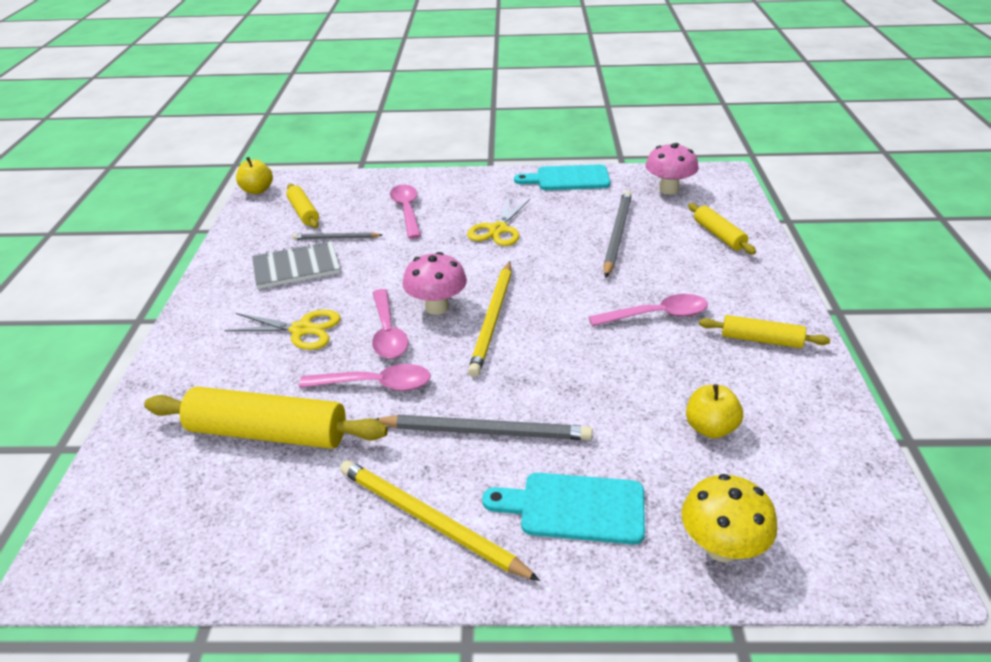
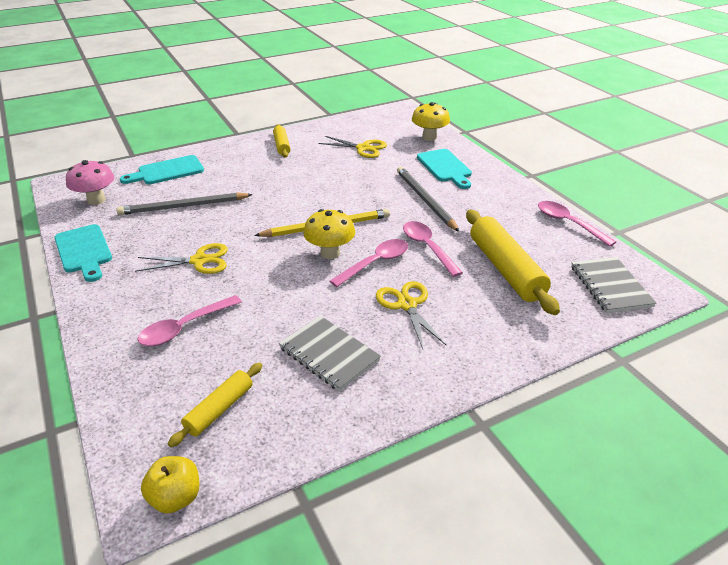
camera: 120 degrees left, 0 degrees up
(130, 518) = (610, 286): none -> grey notebook
(336, 238) = (262, 353): grey pencil -> none
(429, 521) = (494, 197): yellow pencil -> none
(437, 307) = (330, 253): pink mushroom -> yellow mushroom
(657, 315) = (279, 175): pink spoon -> pink spoon (568, 223)
(710, 428) = (363, 148): yellow apple -> yellow scissors
(719, 235) = (167, 171): yellow rolling pin -> turquoise cutting board

